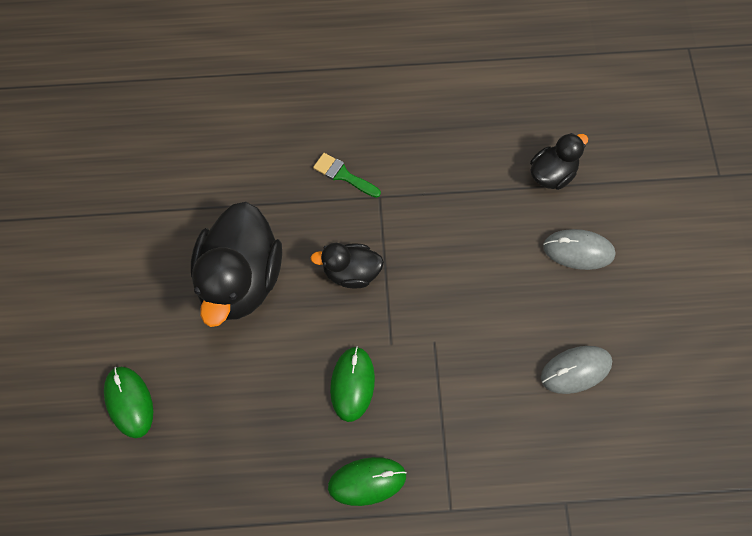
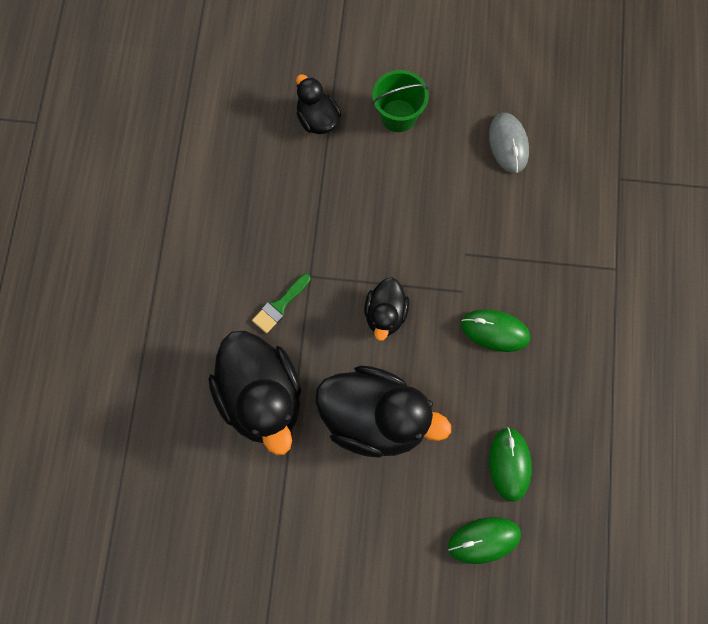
camera: 80 degrees left, 5 degrees up
(248, 175) = (261, 399): none -> black duck
(367, 481) = (584, 333): green mouse -> green mouse (509, 464)
(578, 251) = (398, 115): grey mouse -> green bucket

